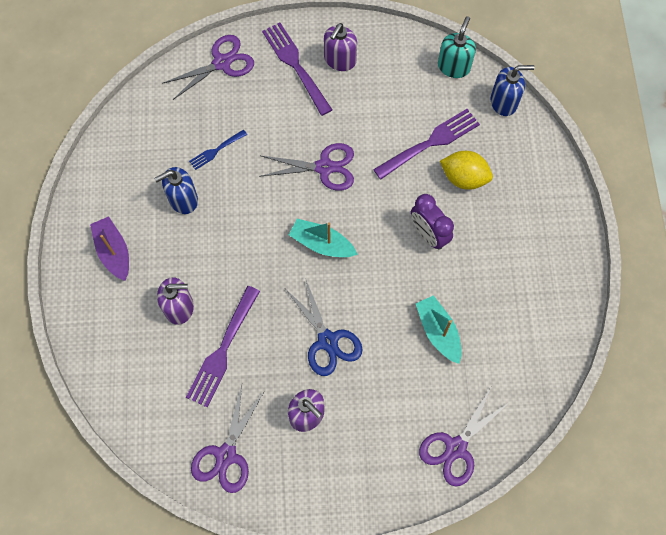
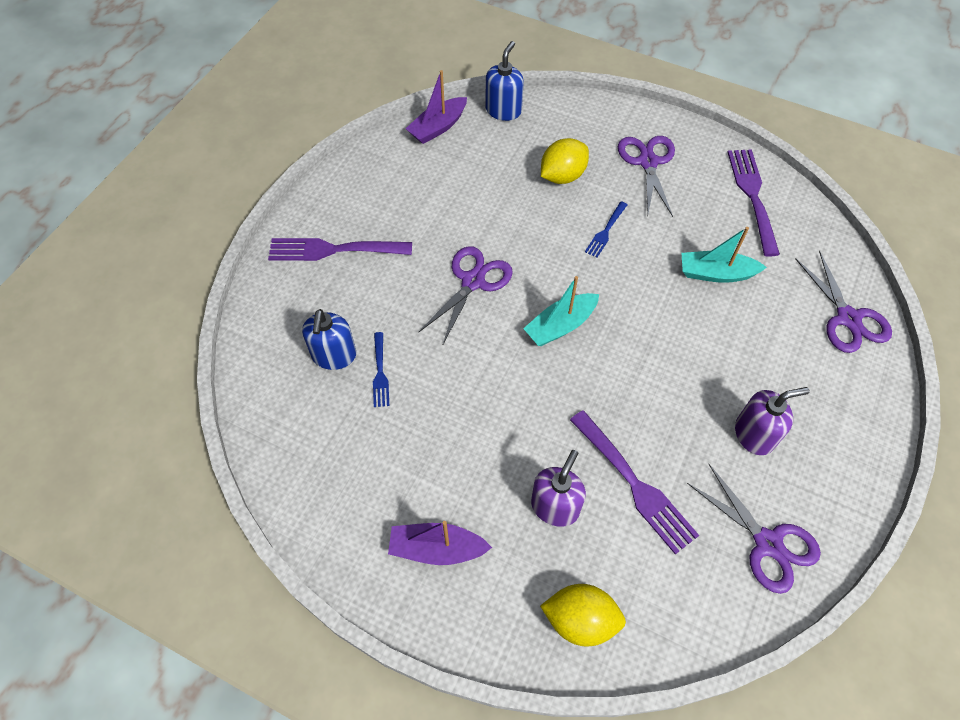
camera: 60 degrees left, 10 degrees down
(112, 358) = (580, 620): none -> yellow lemon
(183, 199) = (418, 436): blue soap dispenser -> blue soap dispenser (334, 355)
(221, 63) = (275, 315): purple scissors -> purple scissors (648, 162)
(327, 340) = (676, 374): blue scissors -> none
(340, 60) = (359, 210): purple soap dispenser -> none
(428, 234) = (605, 231): purple clock -> blue fork
(430, 143) = (507, 183): purple fork -> purple fork (752, 196)
(454, 66) = (438, 127): turquoise soap dispenser -> purple boat

